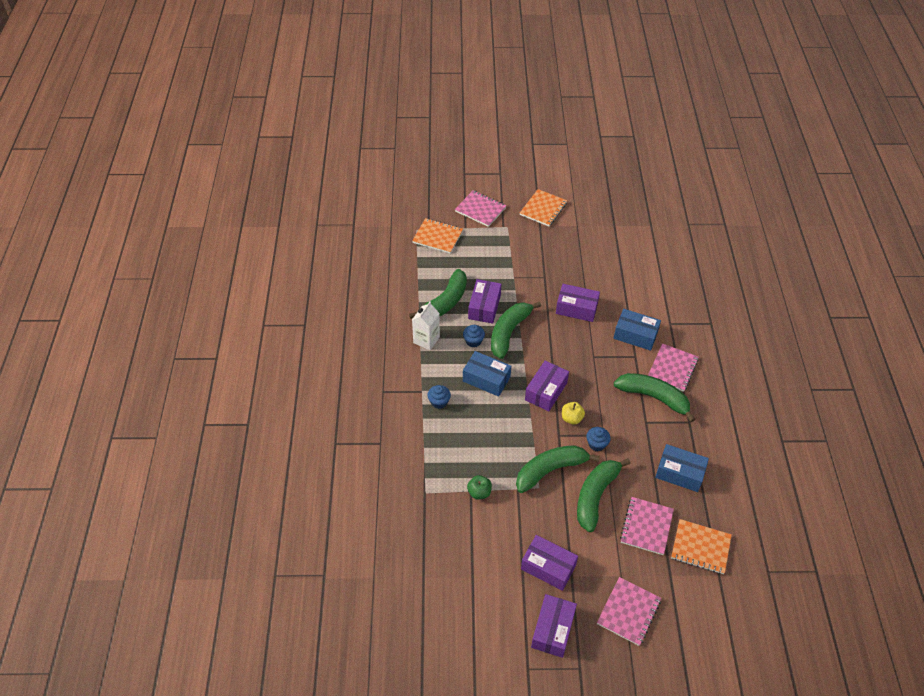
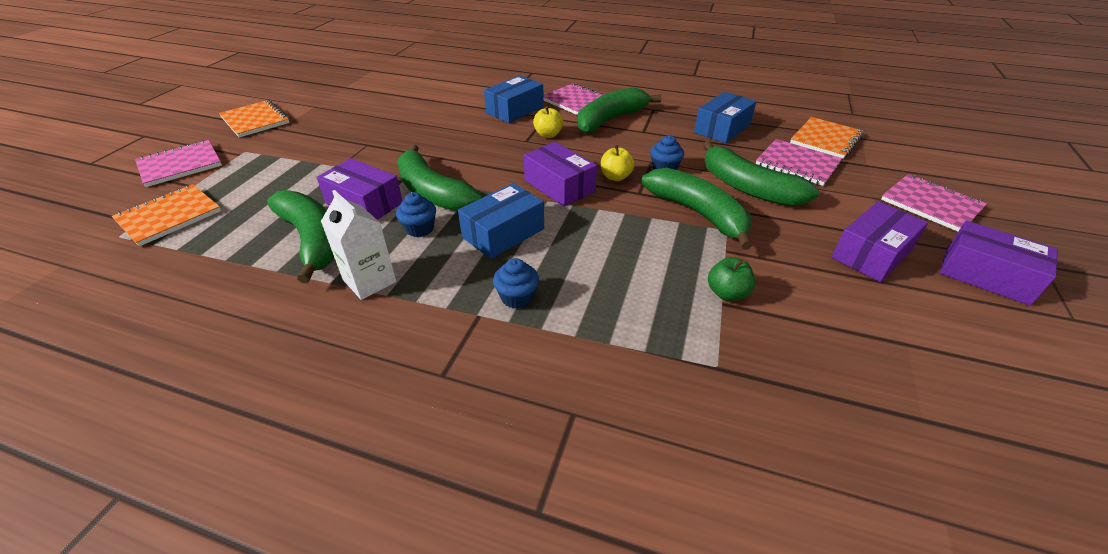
camera: 70 degrees left, 10 degrees down
(550, 470) = (698, 213): green banana -> green banana turned 150 degrees clockwise
(576, 308) = (441, 135): purple box -> none
(608, 366) = (548, 135): none -> yellow apple

